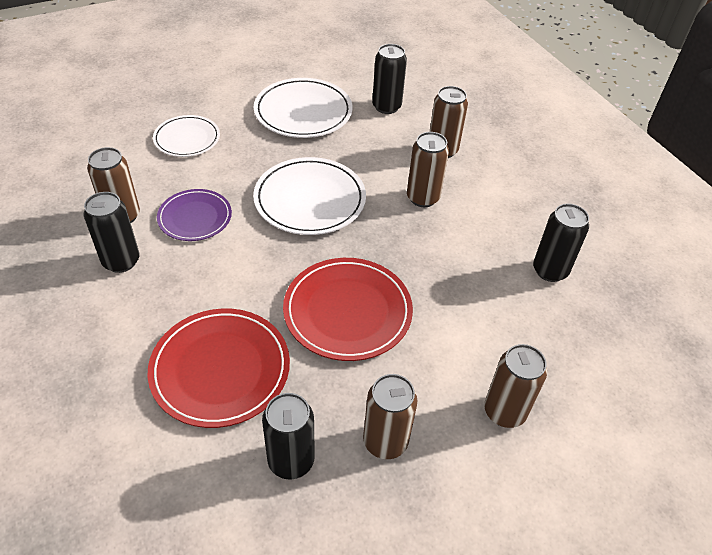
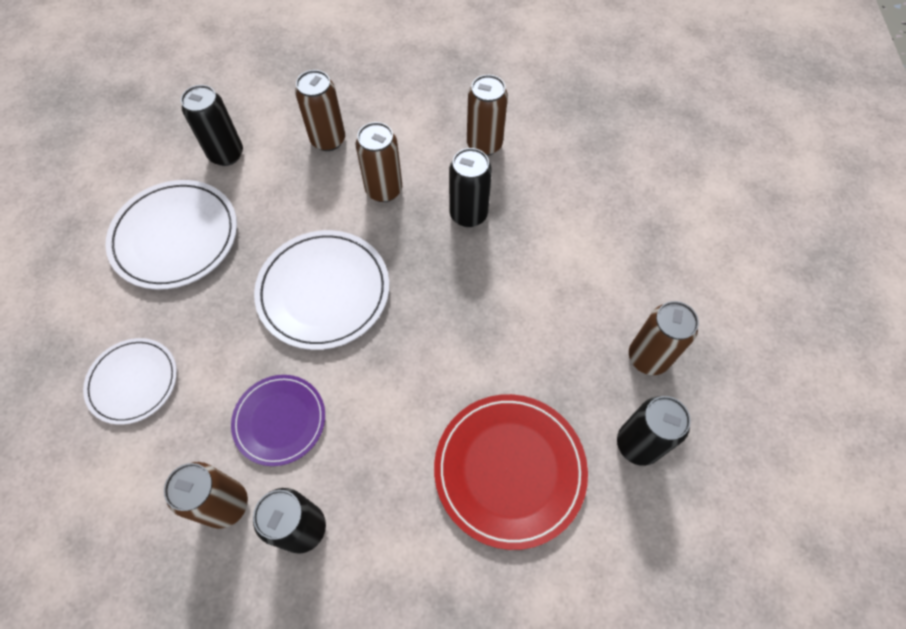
camera: 60 degrees left, 15 degrees up
(347, 311) = (493, 323): red plate -> none
(504, 412) = (654, 253): brown can -> brown can (484, 144)
(550, 270) = (528, 141): black can -> black can (468, 214)

